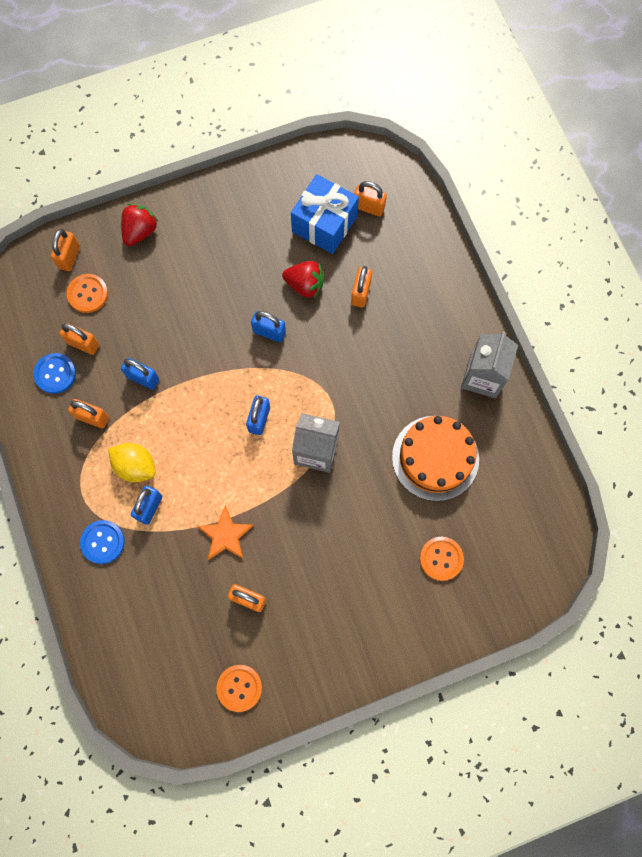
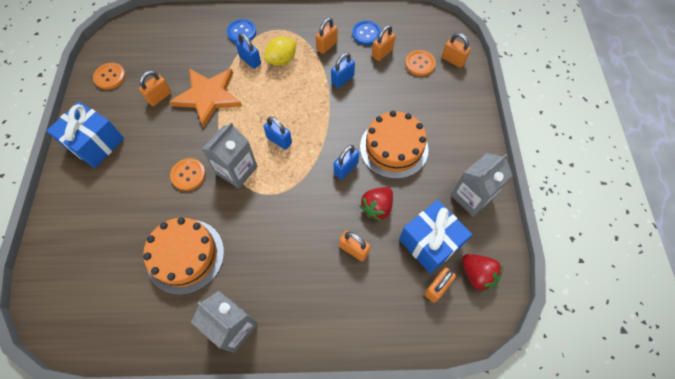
camera: 110 degrees right, 10 degrees down
(140, 231) = (462, 107): red strawberry -> red strawberry (477, 275)
(224, 289) = (394, 148): none -> orange cake
(225, 535) = (208, 96): orange star -> orange star, size x1.72
(257, 197) = (471, 197): none -> grey carton
(344, 643) = (95, 143): none -> blue gift
(441, 558) = (108, 229): orange button -> orange button (188, 175)

